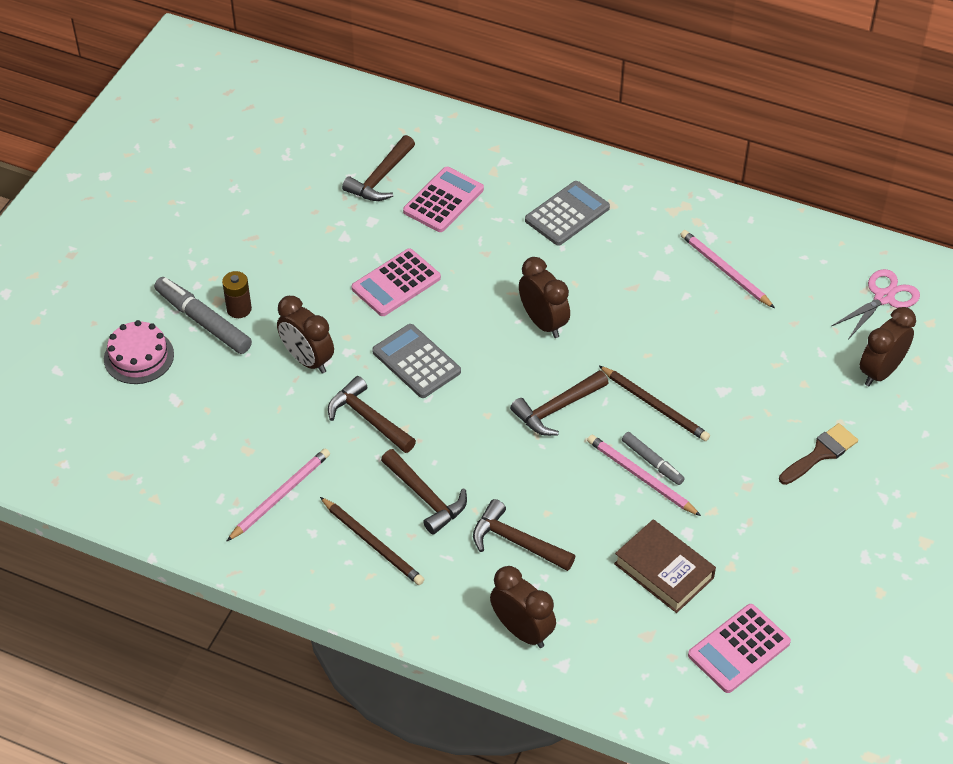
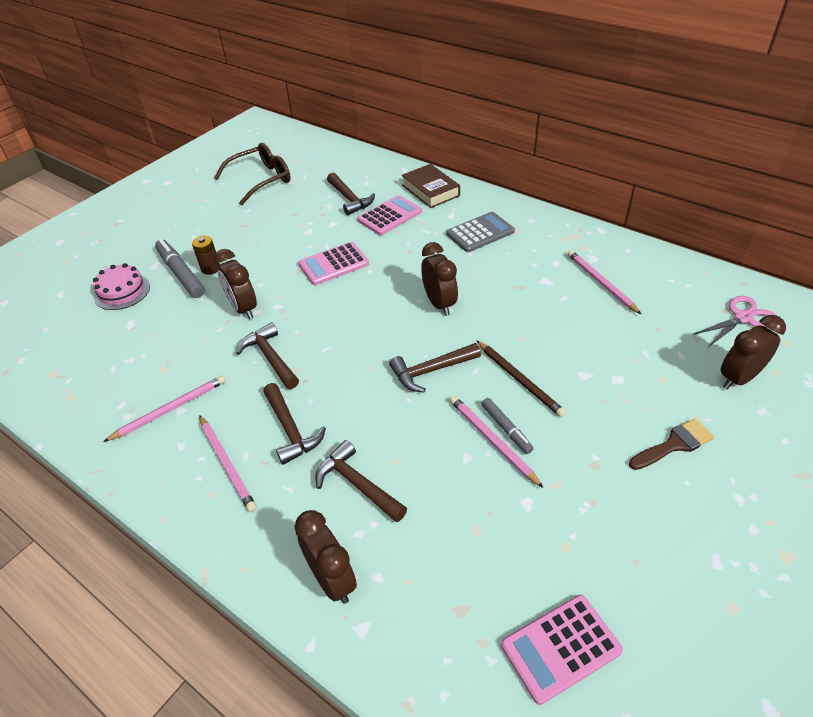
camera: 15 degrees right, 5 degrees down
(242, 157) = (261, 180): none -> brown glasses
(373, 543) = (227, 464): brown pencil -> pink pencil
(380, 178) = (350, 199): brown hammer -> brown hammer turned 75 degrees counterclockwise
(416, 362) = (327, 320): grey calculator -> none
(664, 571) = (494, 539): brown book -> brown book (430, 190)

